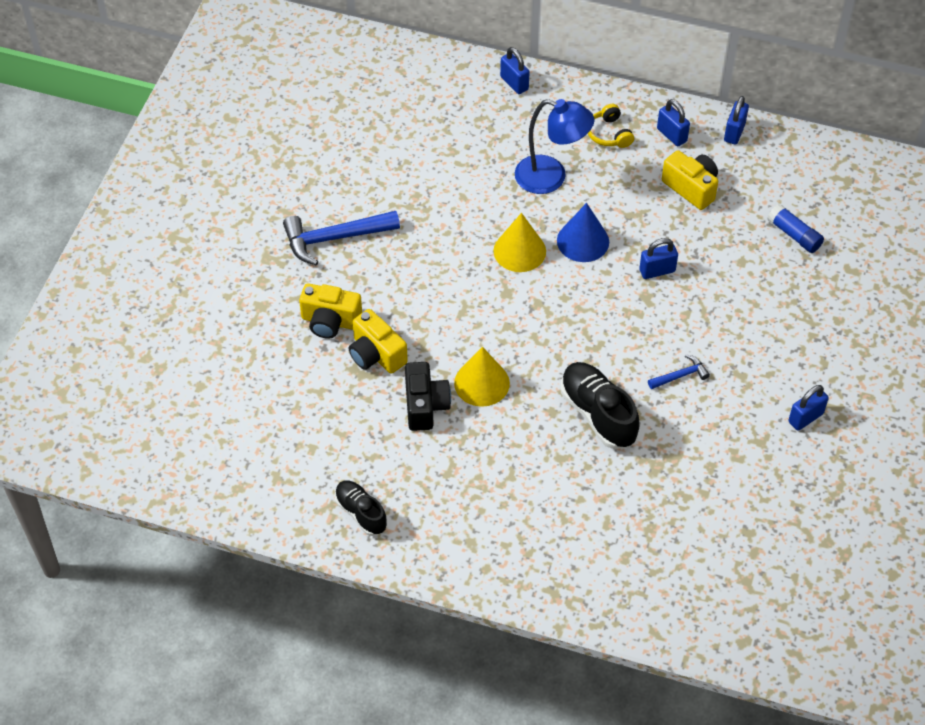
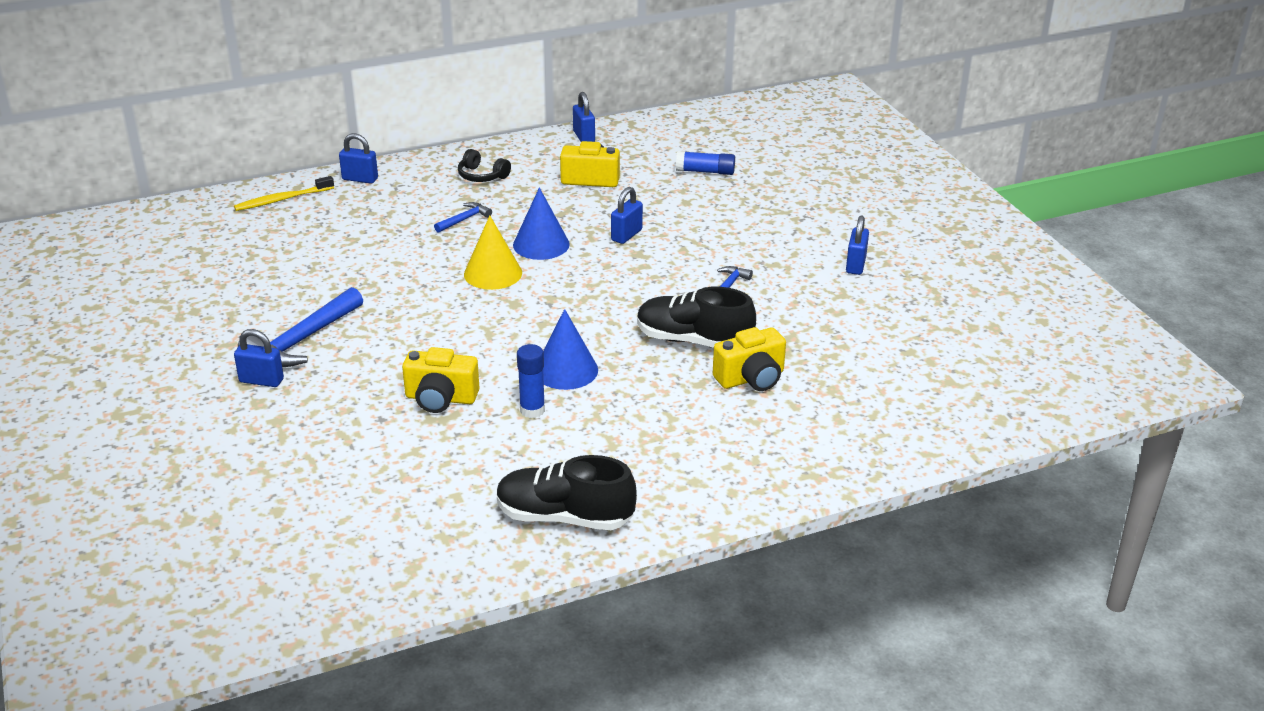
camera: 40 degrees left, 20 degrees down
(330, 321) = (366, 397): yellow camera -> yellow camera (751, 378)
(361, 513) = (564, 517): black shoe -> black shoe, size x1.59
(425, 405) = (532, 410): black camera -> blue glue stick
(439, 75) = (283, 199): none -> yellow toothbrush
(481, 383) = (566, 370): yellow cone -> blue cone
(551, 178) = (464, 219): blue lamp -> blue hammer
(609, 134) = (482, 176): yellow headphones -> black headphones
(671, 135) = (535, 157): blue padlock -> blue padlock (261, 380)

